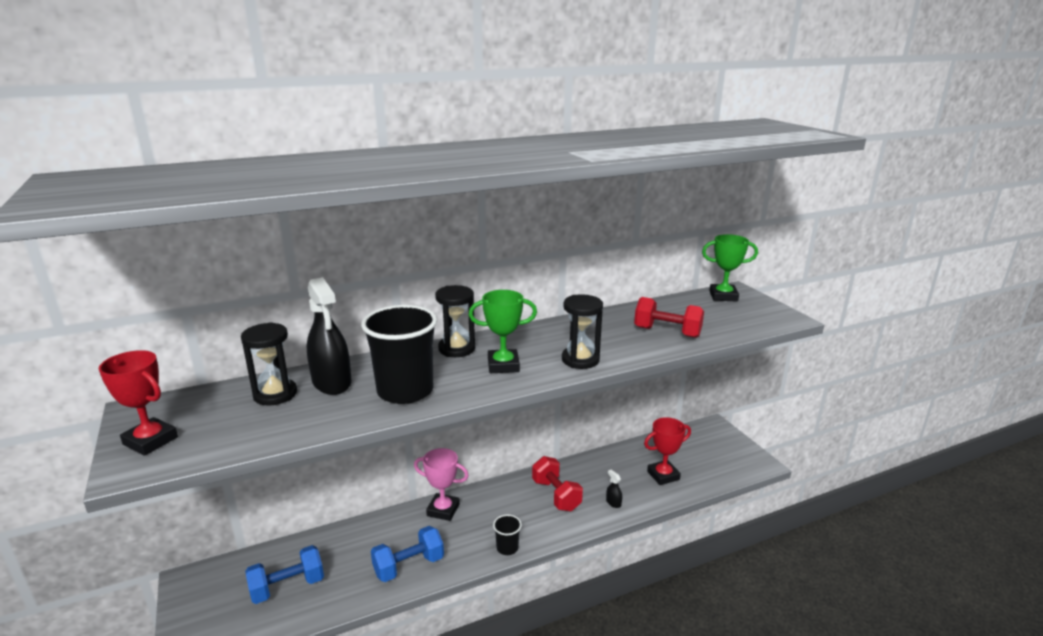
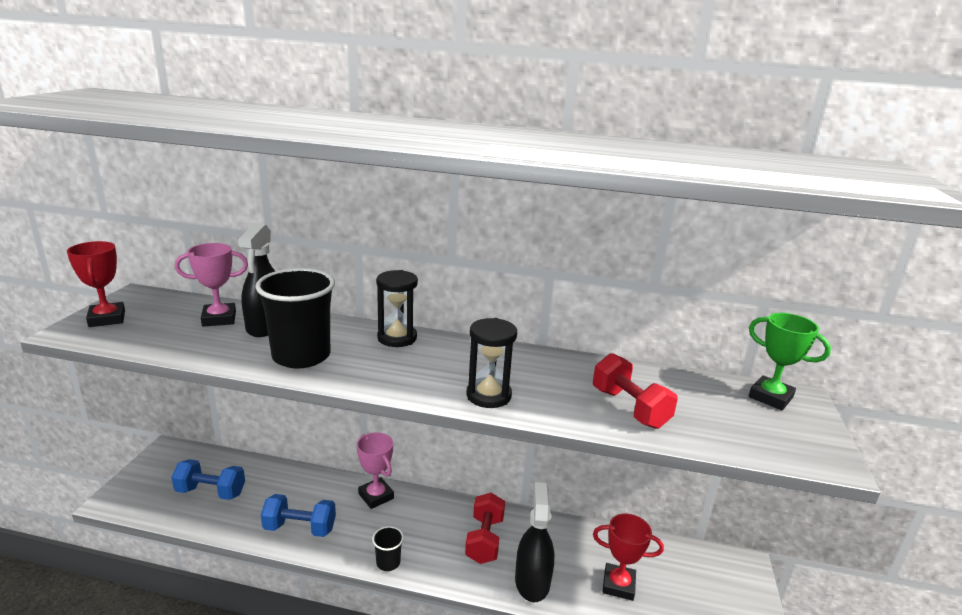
camera: 35 degrees right, 0 degrees up
(275, 394) = (219, 319): black hourglass -> pink trophy
(503, 365) = (410, 369): green trophy -> none
(613, 502) = (532, 581): black spray bottle -> black spray bottle, size x2.44

